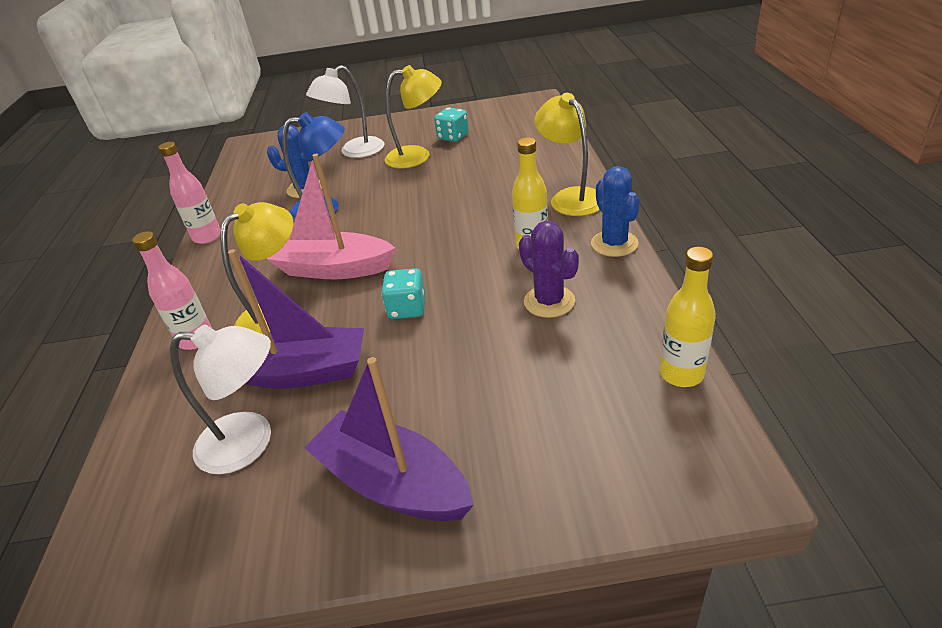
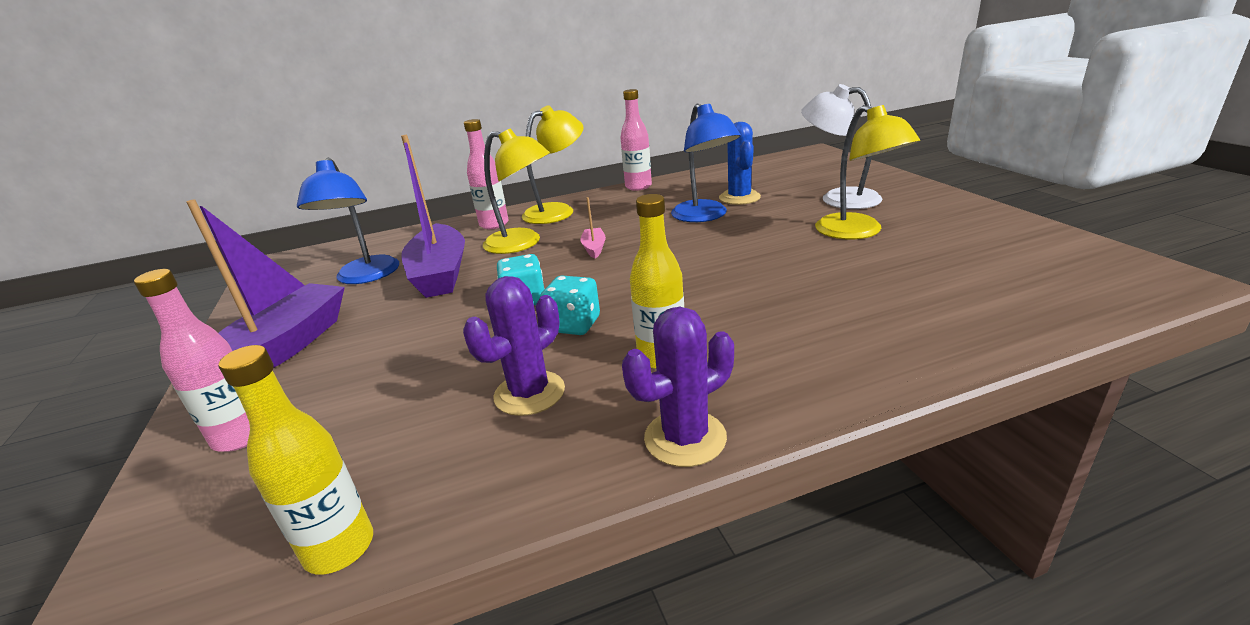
camera: 75 degrees right, 10 degrees down
(250, 442) = (366, 277): white lamp -> blue lamp
(334, 269) = (594, 248): pink boat -> pink boat, size x0.42
(453, 137) = (936, 241): turquoise dice -> turquoise dice (574, 325)
(546, 469) = (241, 436): none -> pink bottle
(570, 197) = (817, 371): yellow lamp -> yellow lamp (557, 211)
(614, 244) = (685, 438): blue cactus -> purple cactus

